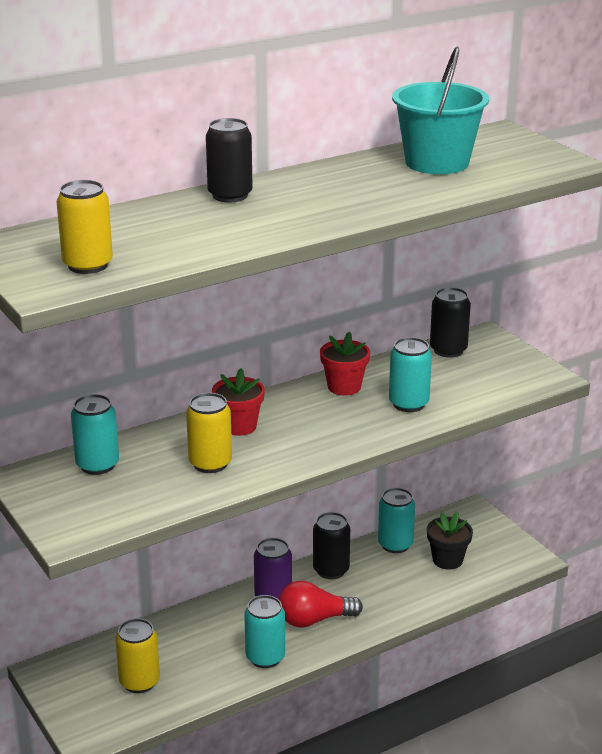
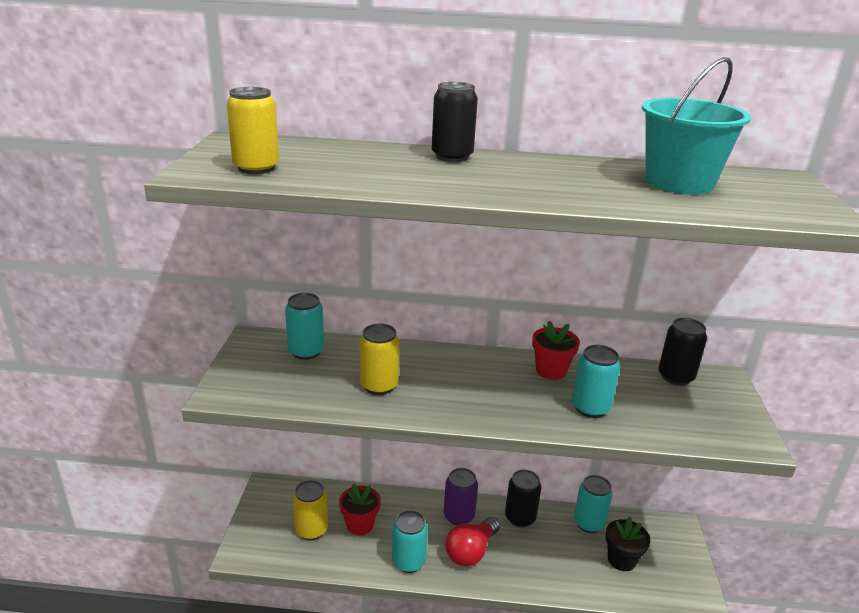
camera: 35 degrees right, 0 degrees up
(239, 426) = (434, 366): red flower pot -> red flower pot (360, 524)
(314, 620) = (471, 551): red light bulb -> red light bulb turned 75 degrees counterclockwise

